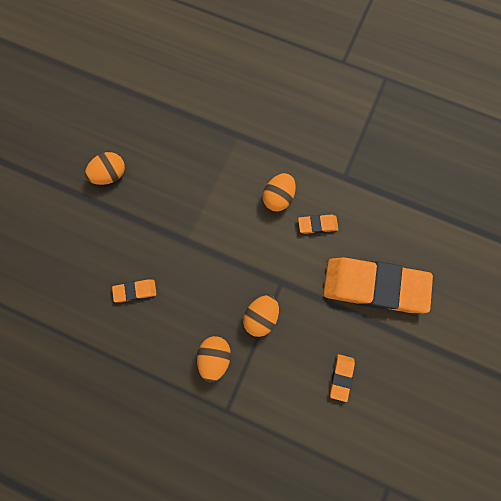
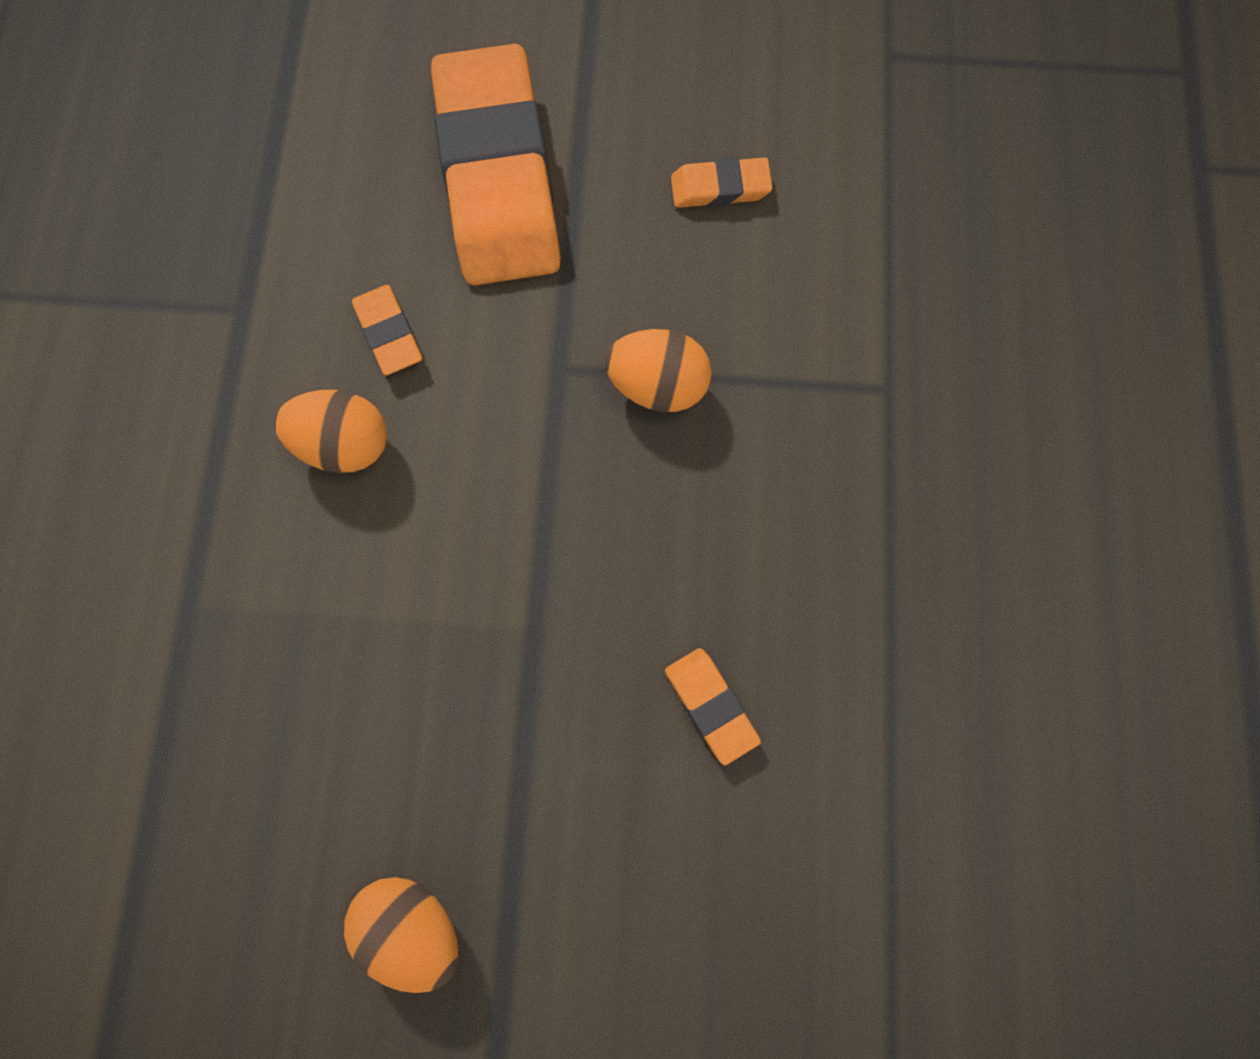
camera: 110 degrees left, 0 degrees up
(214, 358) = (790, 453): orange egg -> none

